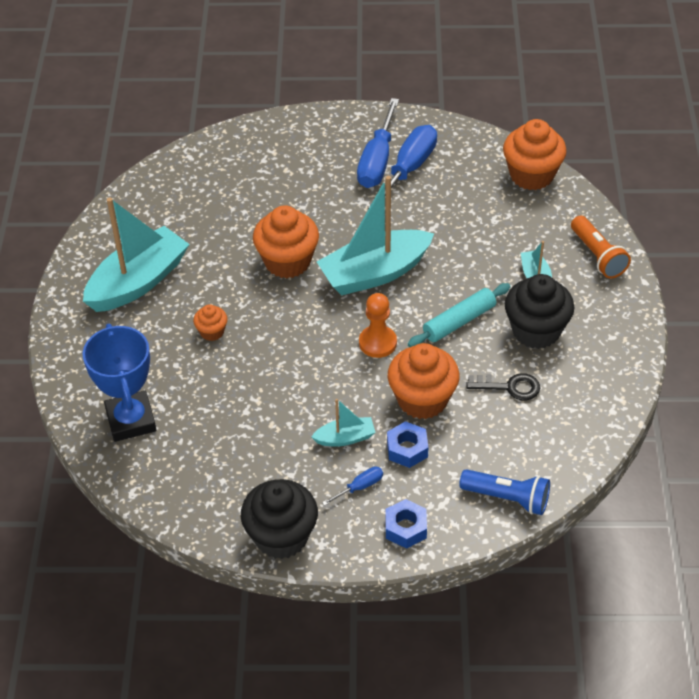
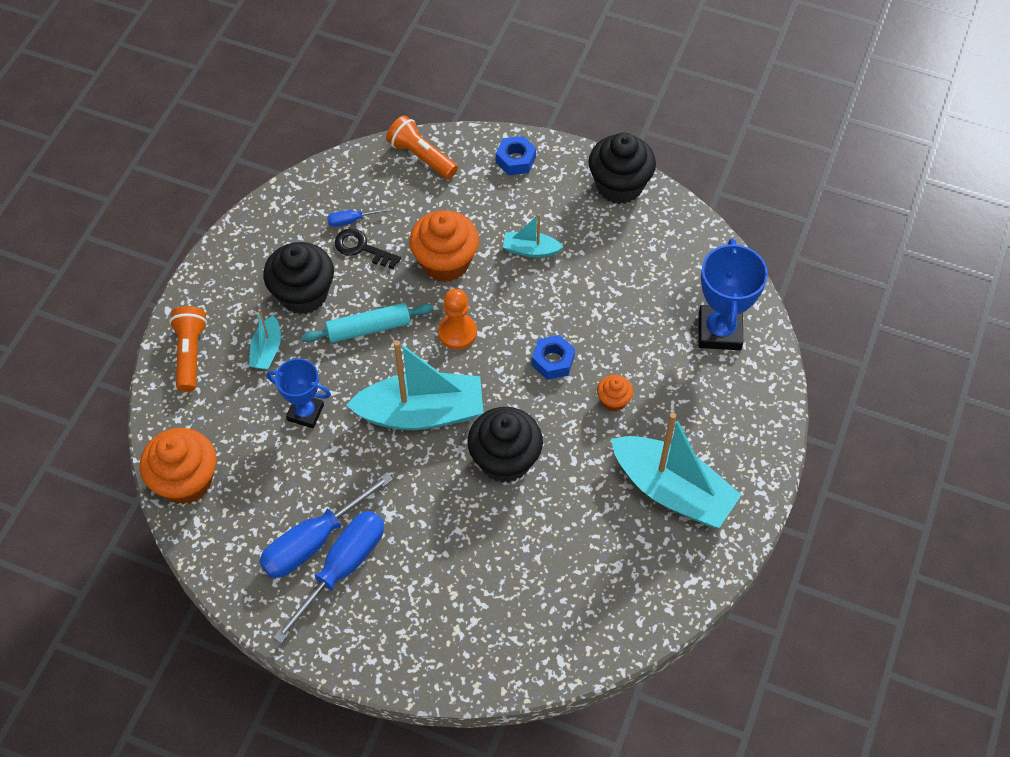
camera: 160 degrees left, 10 degrees up
(138, 282) = (672, 490): turquoise boat -> turquoise boat turned 120 degrees counterclockwise
(287, 261) = (505, 460): orange cupcake -> black cupcake
(360, 487) = (537, 204): blue screwdriver -> blue screwdriver (351, 220)
(407, 449) = (482, 222): blue nut -> blue nut (553, 361)
(471, 244) = (305, 413): none -> blue trophy
(507, 498) = (421, 156): blue flashlight -> orange flashlight

